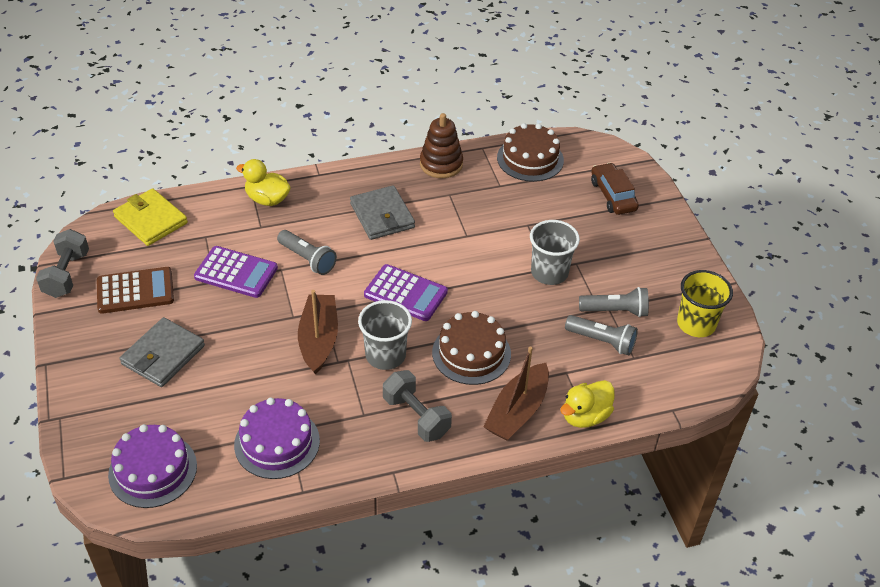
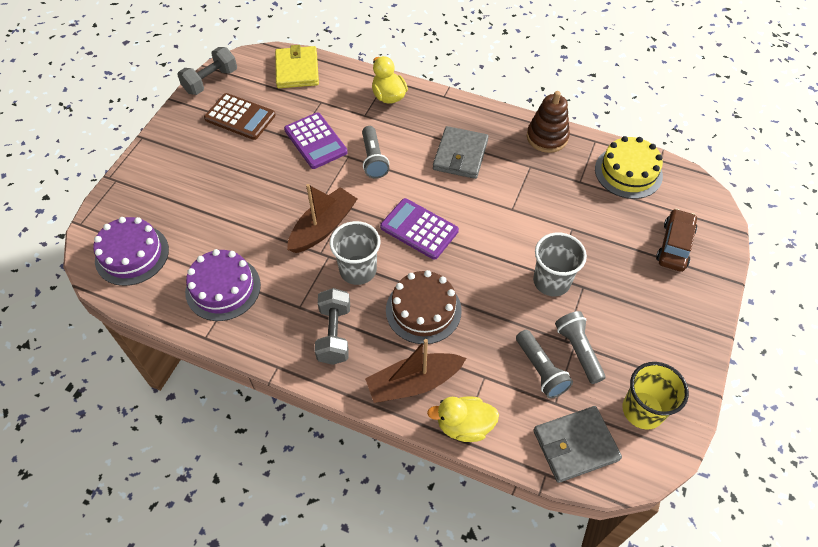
camera: 40 degrees right, 10 degrees up
(163, 355) = (214, 174): grey wallet -> grey wallet (575, 445)
(405, 293) = (419, 229): purple calculator -> purple calculator turned 150 degrees clockwise
(530, 159) = (628, 172): brown cake -> yellow cake
(615, 311) = (578, 350): grey flashlight -> grey flashlight turned 150 degrees counterclockwise

